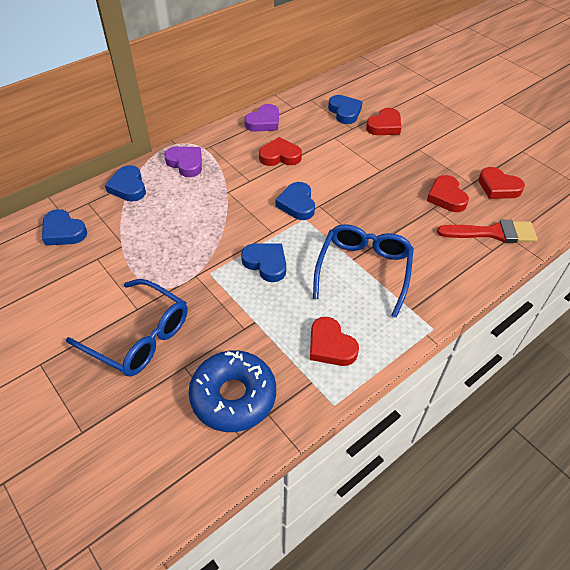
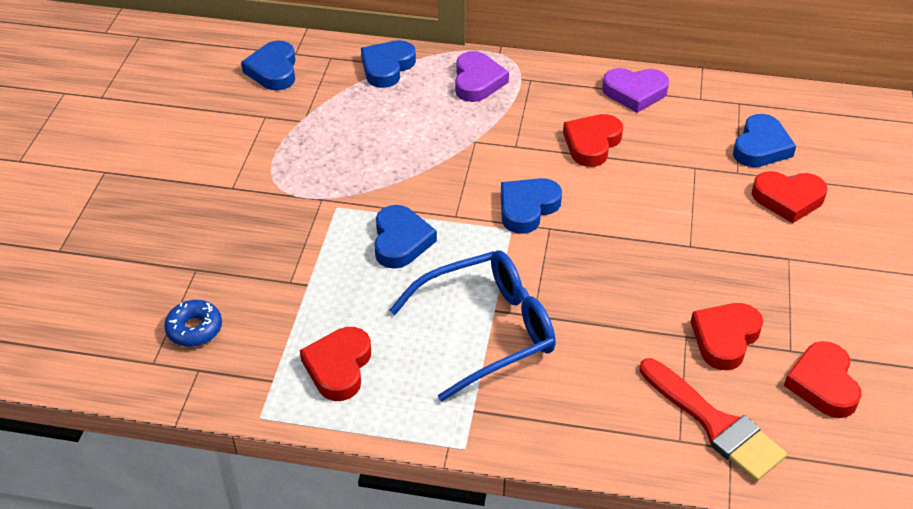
camera: 50 degrees right, 5 degrees down
(139, 337) = (200, 213): blue glasses -> none
(233, 396) = (194, 329): blue donut -> blue donut, size x0.50
(280, 156) = (592, 143): red heart -> red heart turned 105 degrees counterclockwise

